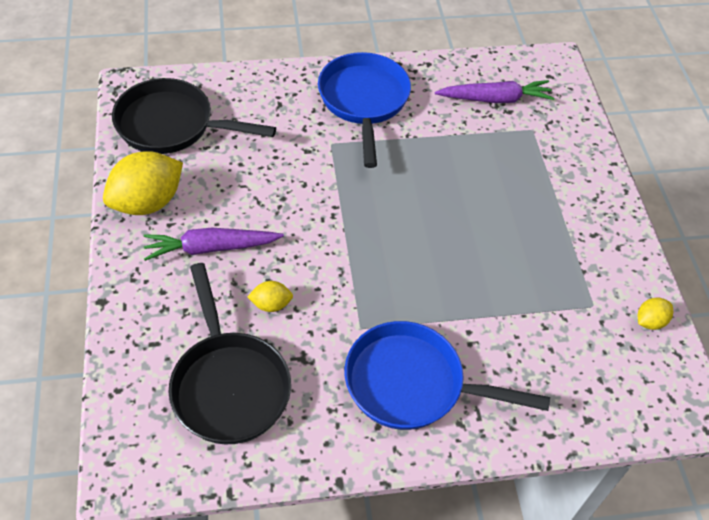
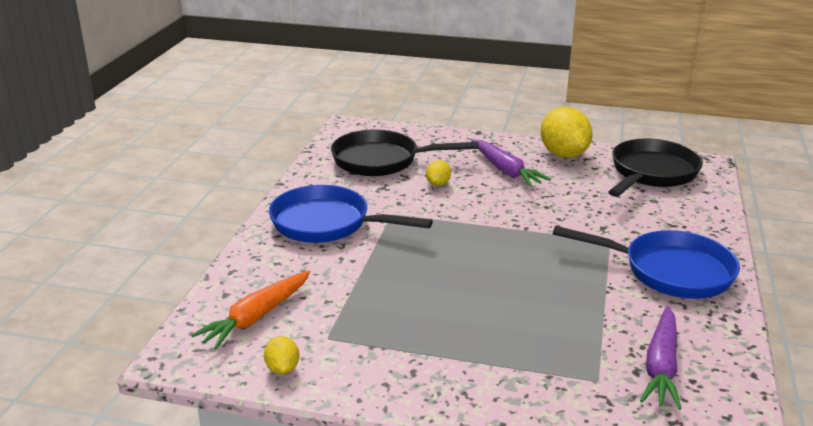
camera: 115 degrees right, 25 degrees down
(211, 248) = (505, 170): purple carrot -> purple carrot turned 135 degrees clockwise
(412, 384) = (327, 223): blue pan -> blue pan turned 105 degrees counterclockwise
(603, 373) = (256, 317): none -> orange carrot

